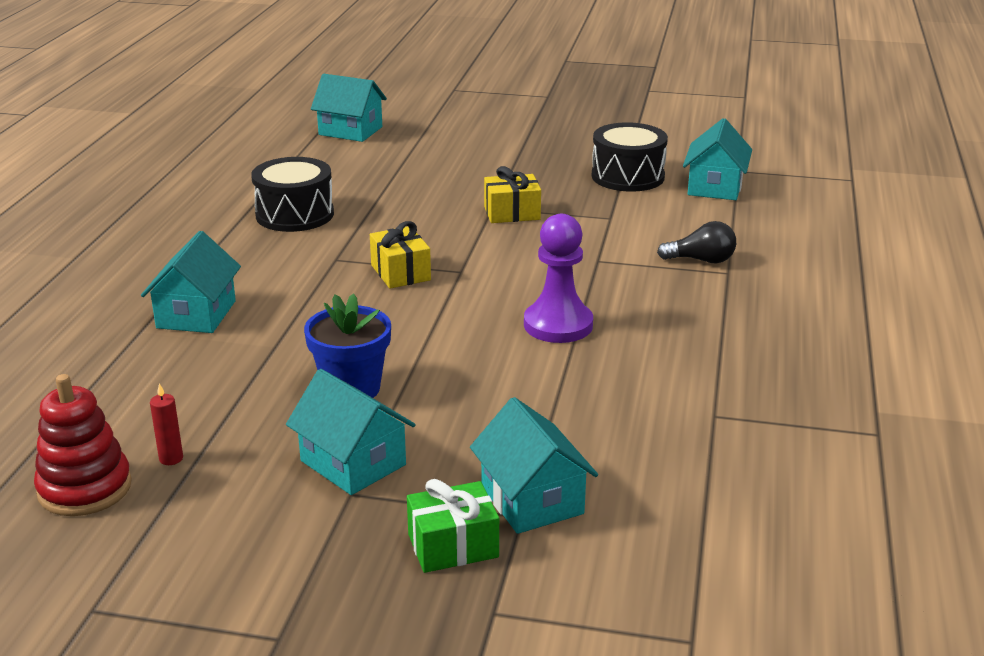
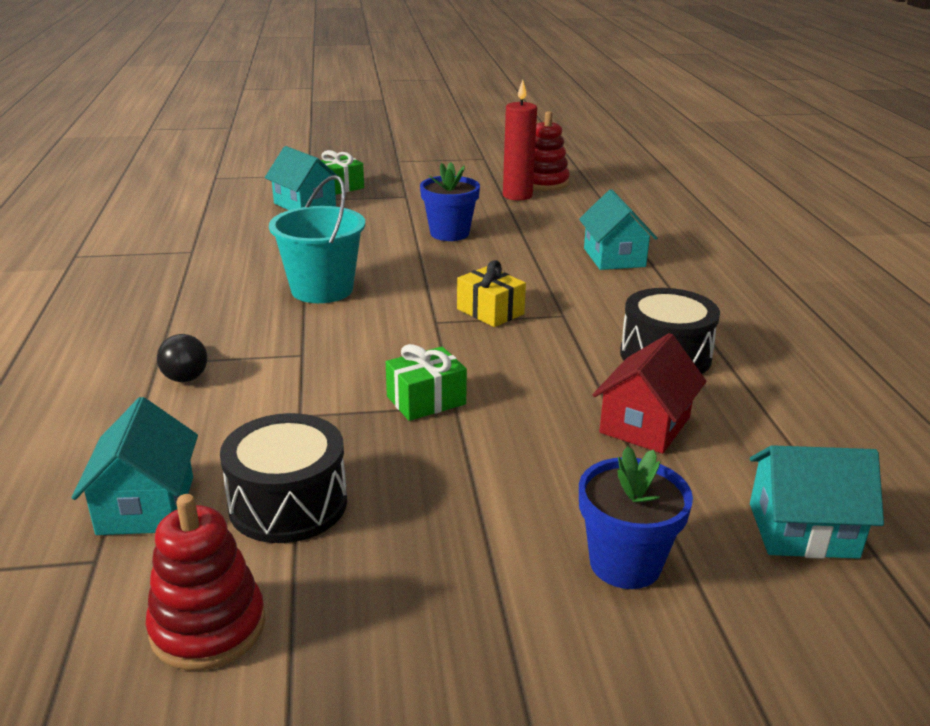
camera: 160 degrees right, 0 degrees up
(171, 459) = (517, 195): red candle -> red candle, size x2.21
(353, 463) = (415, 205): turquoise house -> none
(372, 179) = (645, 425): none -> red house
(457, 134) = (625, 563): none -> blue flower pot
(512, 213) = (426, 400): yellow gift -> green gift
(558, 325) = (322, 289): purple pawn -> turquoise bucket
(674, 143) = (208, 627): none -> red stacking toy
(701, 260) = (185, 372): black light bulb -> black light bulb turned 90 degrees counterclockwise

